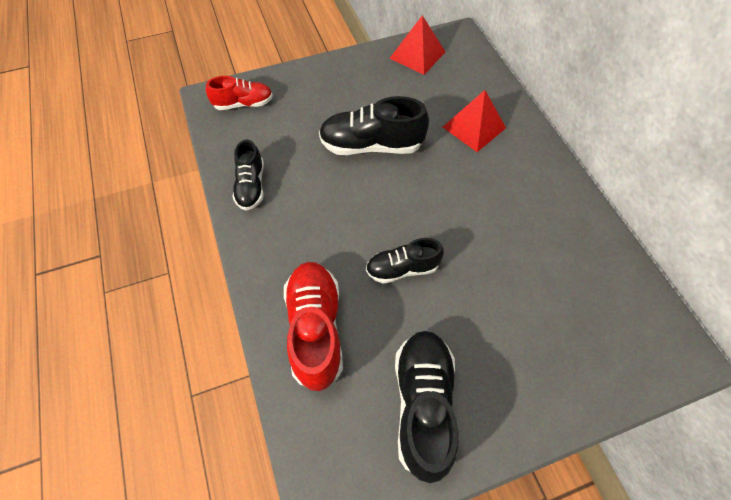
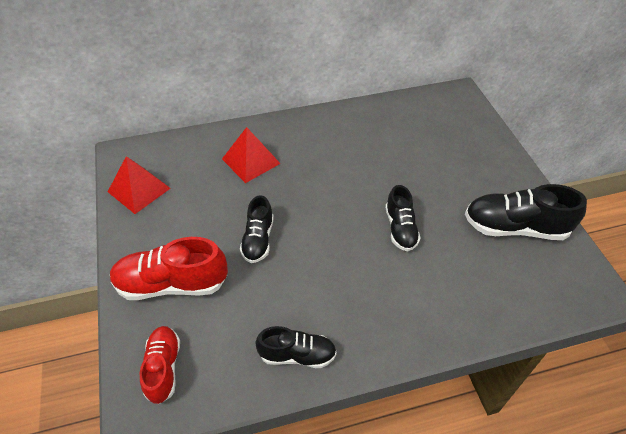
camera: 85 degrees left, 10 degrees down
(315, 329) = (462, 296): red shoe -> red shoe (172, 284)
(371, 145) = (258, 240): black shoe -> black shoe, size x0.62

